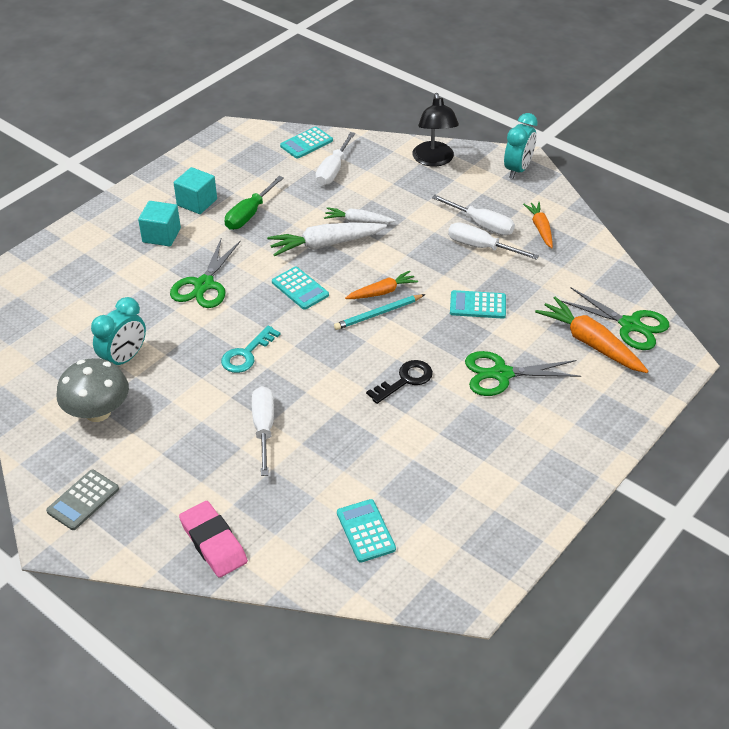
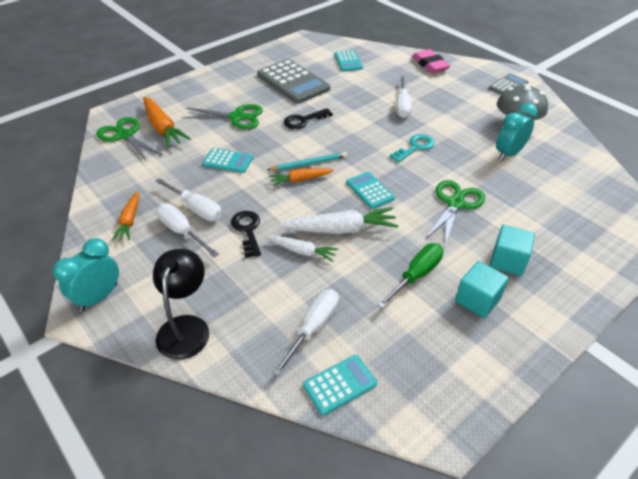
camera: 170 degrees left, 0 degrees up
(418, 233) = (247, 230): none -> black key
(448, 459) = (293, 82): none -> grey calculator

